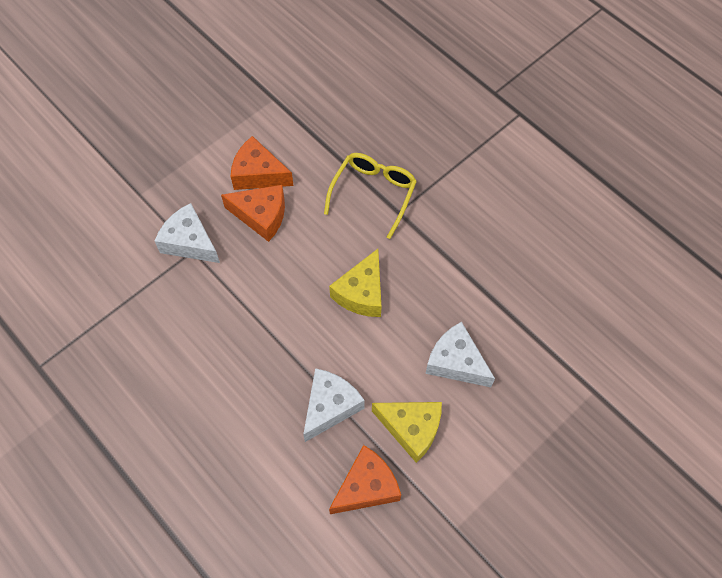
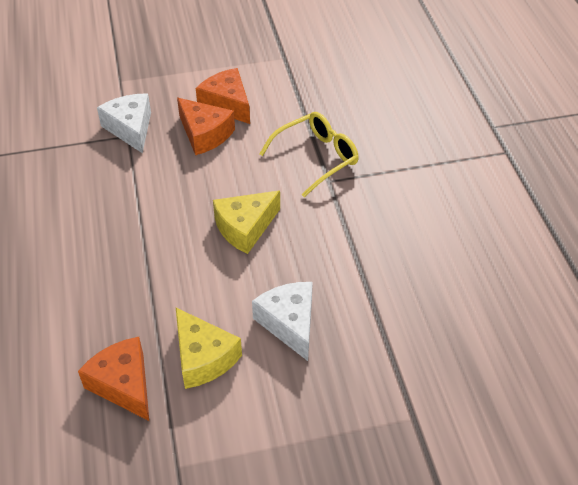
camera: 30 degrees right, 15 degrees down
(330, 406) = (144, 303): white cheese -> none
(366, 486) = (123, 384): orange cheese -> orange cheese turned 120 degrees counterclockwise

